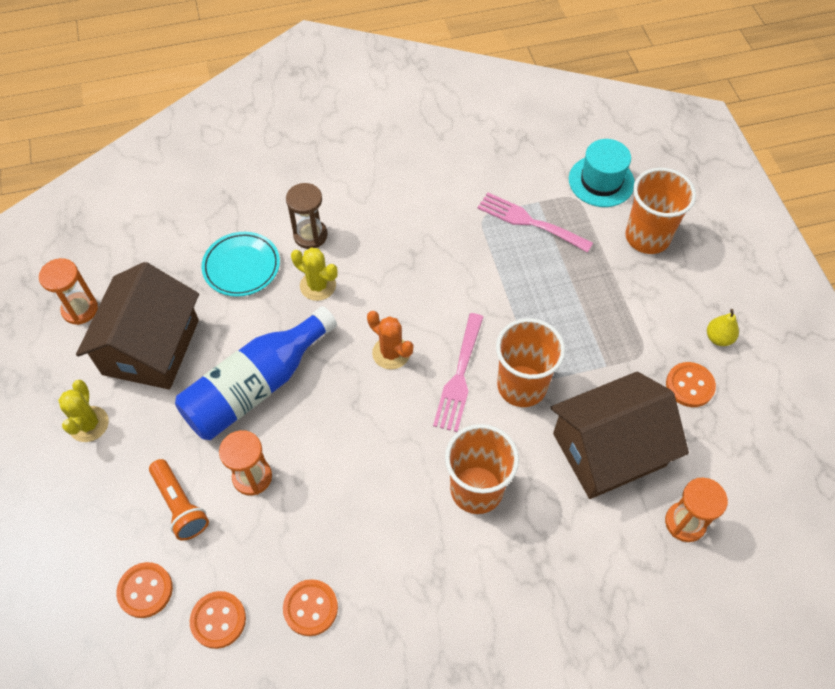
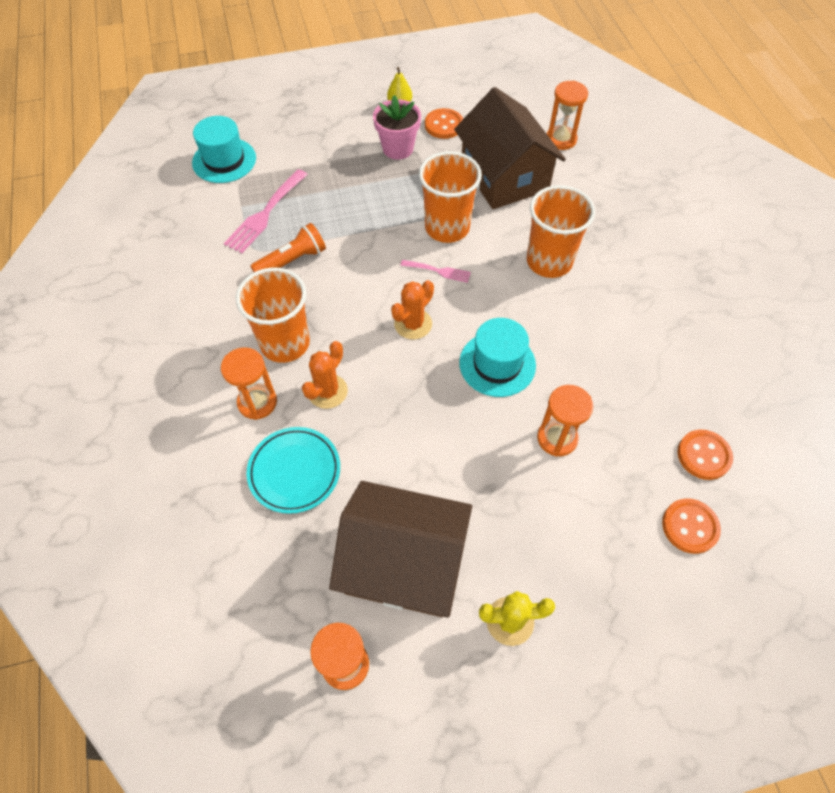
camera: 90 degrees left, 0 degrees up
(180, 505) = (596, 504): orange flashlight -> orange flashlight (292, 260)
(256, 386) = (454, 443): blue bottle -> none
(310, 235) = (257, 402): brown hourglass -> orange hourglass
(310, 608) = (676, 380): orange button -> none
(318, 286) = (327, 391): yellow cactus -> orange cactus
(340, 428) = (497, 364): none -> turquoise hat
(459, 377) = (438, 271): pink fork -> pink fork, size x0.56
(641, 337) = (398, 148): none -> pink flower pot
(647, 237) = (294, 136): orange cup -> orange cup (285, 343)

